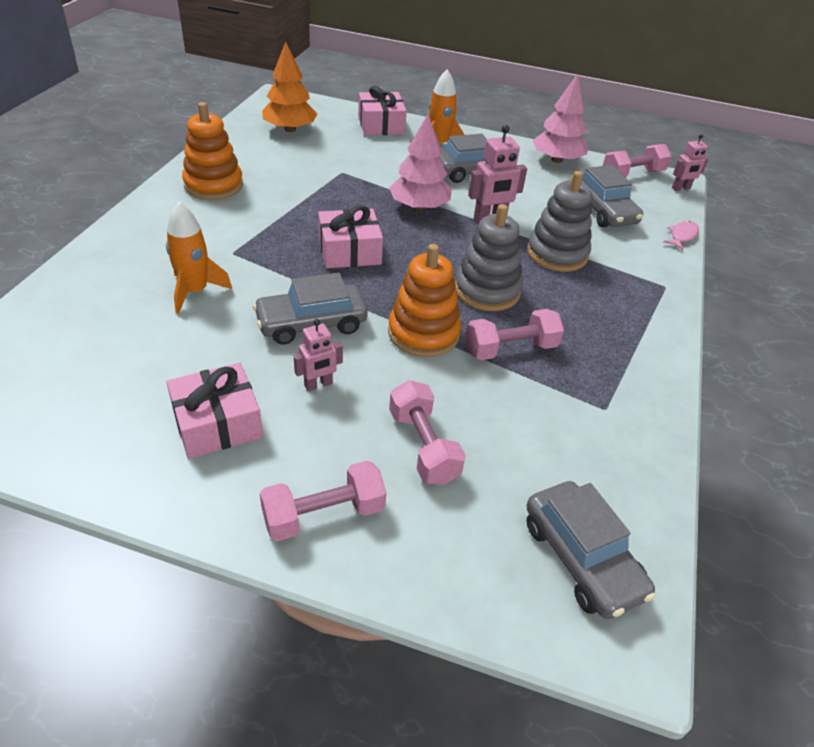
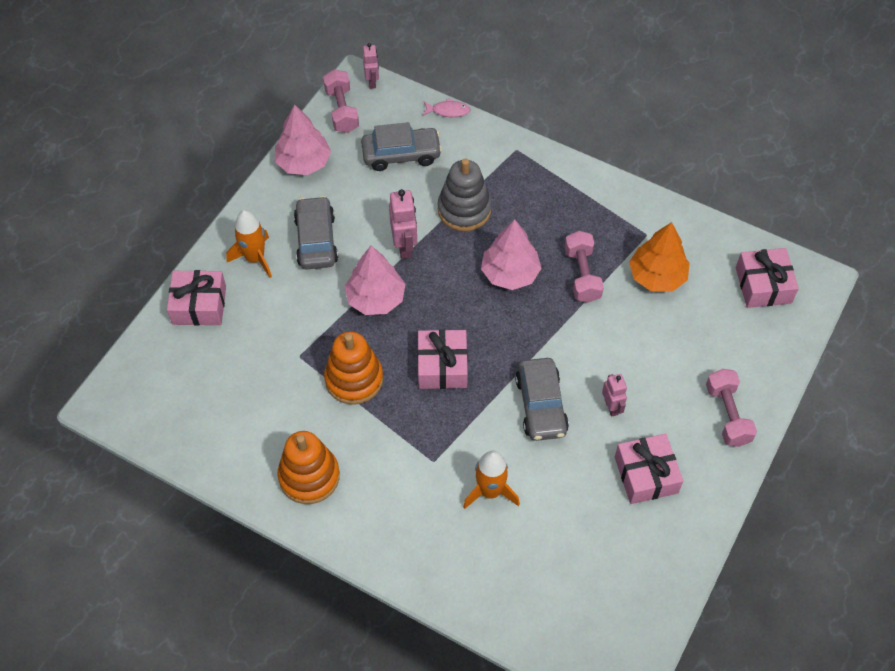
camera: 75 degrees left, 15 degrees up
(290, 129) = (193, 397): orange tree -> orange tree (657, 276)
(423, 333) = (559, 328): orange stacking toy -> orange stacking toy (354, 379)
(423, 446) = (674, 350): pink dumbbell -> none
(487, 290) = (510, 273): grey stacking toy -> pink tree
(582, 558) = (763, 285): grey car -> pink gift
(682, 236) = (448, 111): pink fish -> pink fish turned 135 degrees clockwise

